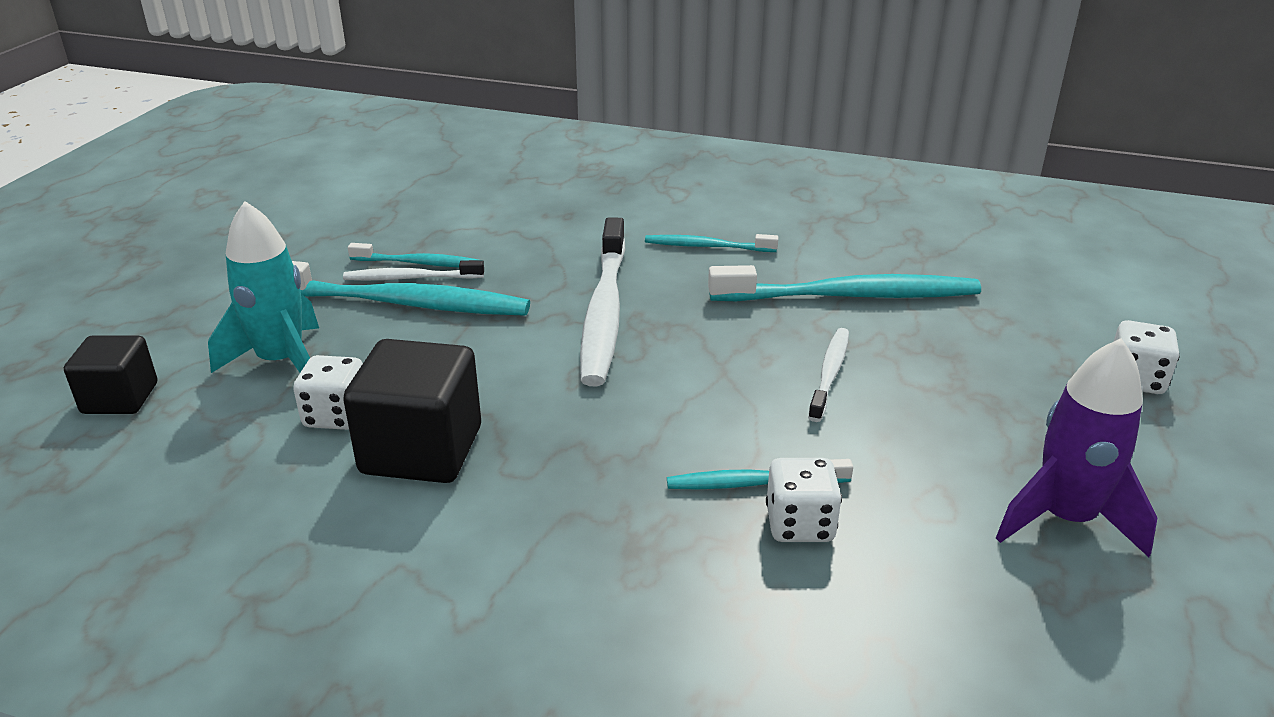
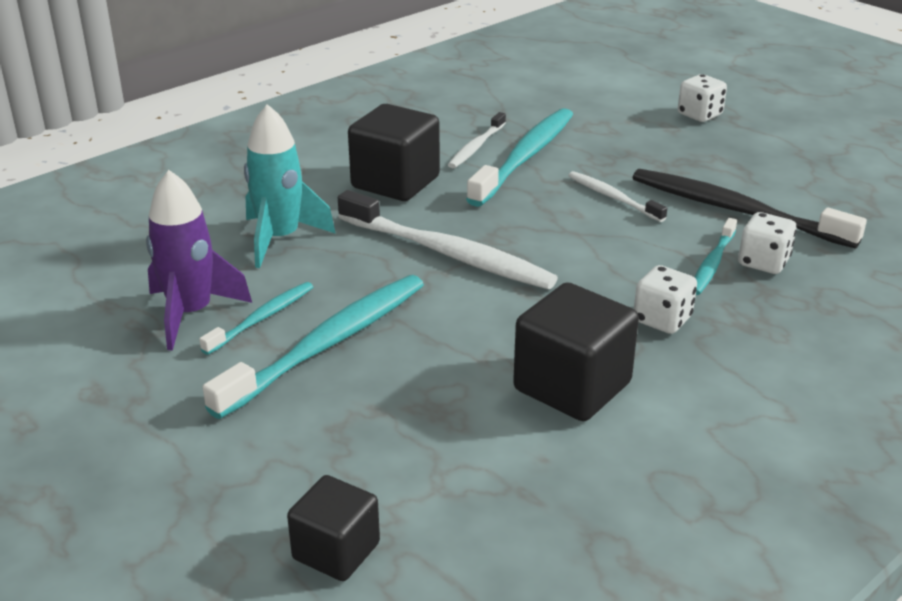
camera: 60 degrees left, 0 degrees up
(281, 362) = (365, 434): turquoise rocket -> turquoise rocket (280, 239)
(336, 416) = (486, 419): white dice -> white dice (662, 319)
(411, 278) = (285, 329): white toothbrush -> white toothbrush (476, 146)
(707, 246) = (395, 182): turquoise toothbrush -> black cube
(909, 472) = (736, 211): none -> black toothbrush
(1065, 519) = (808, 184): purple rocket -> purple rocket (191, 314)

